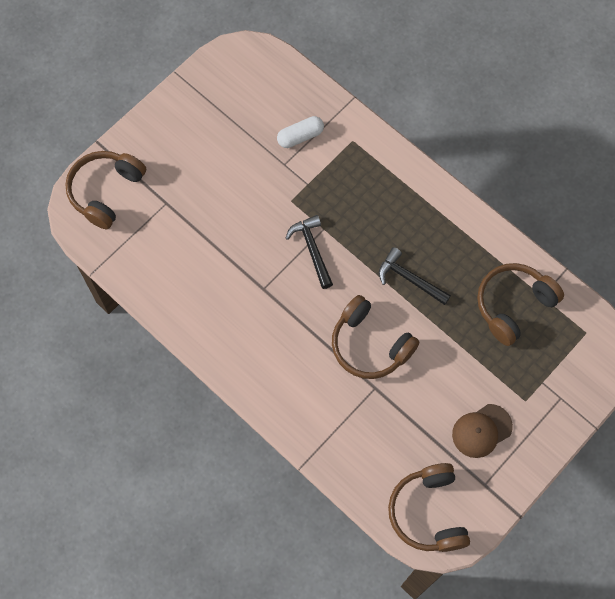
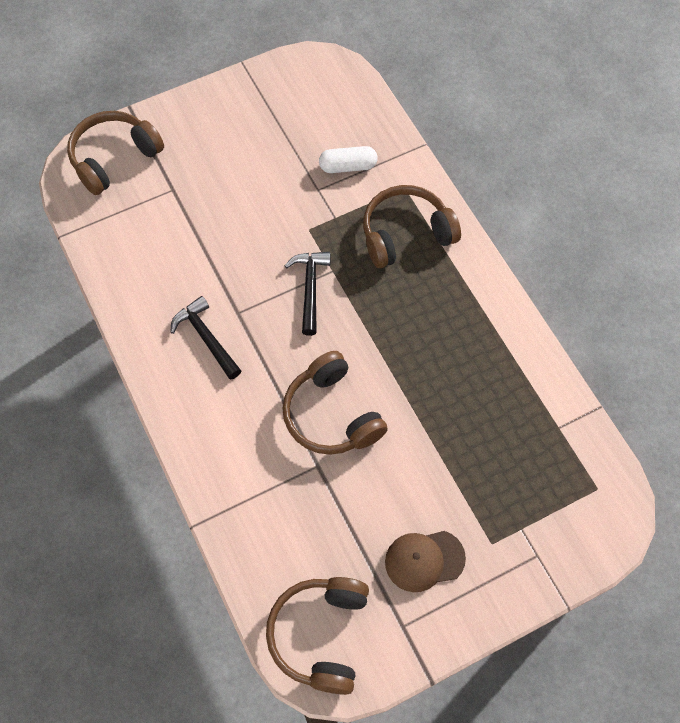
camera: 20 degrees right, 5 degrees down
(409, 279) = (408, 356): black hammer -> black hammer (206, 338)
(513, 305) = (520, 427): brown headphones -> brown headphones (406, 234)

